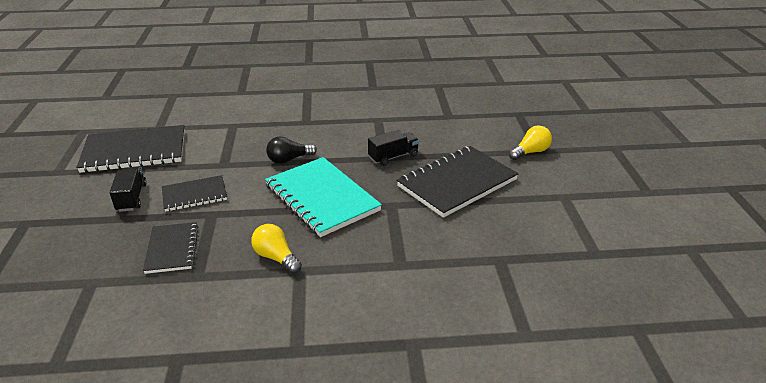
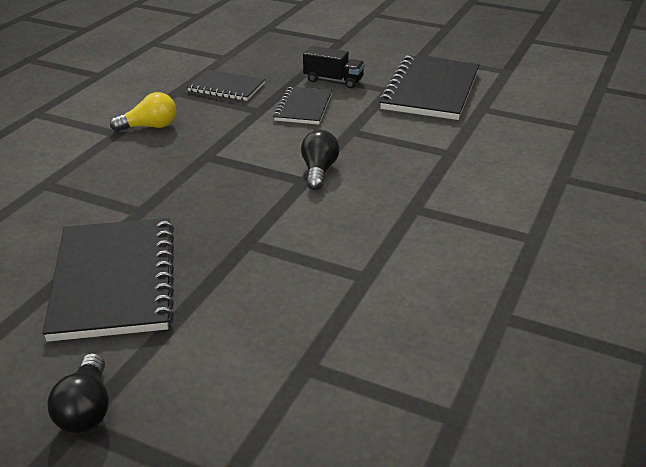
camera: 120 degrees right, 0 degrees up
(322, 198) = (211, 172): turquoise notebook -> none
(393, 157) = (239, 251): black truck -> none
(530, 152) = (86, 409): yellow light bulb -> black light bulb

